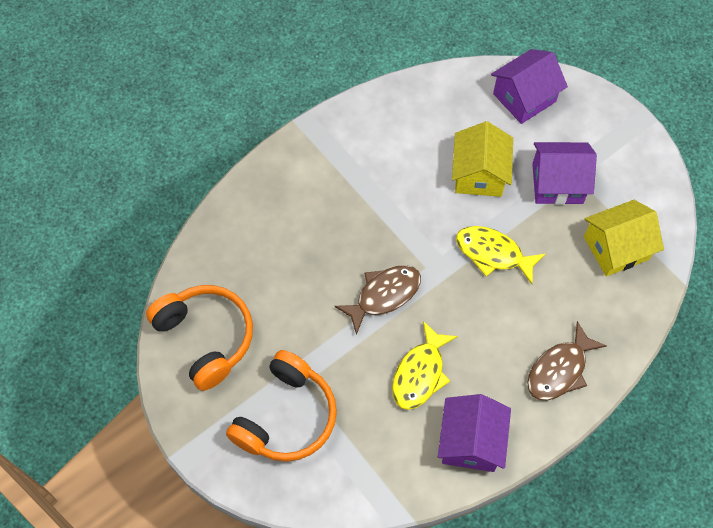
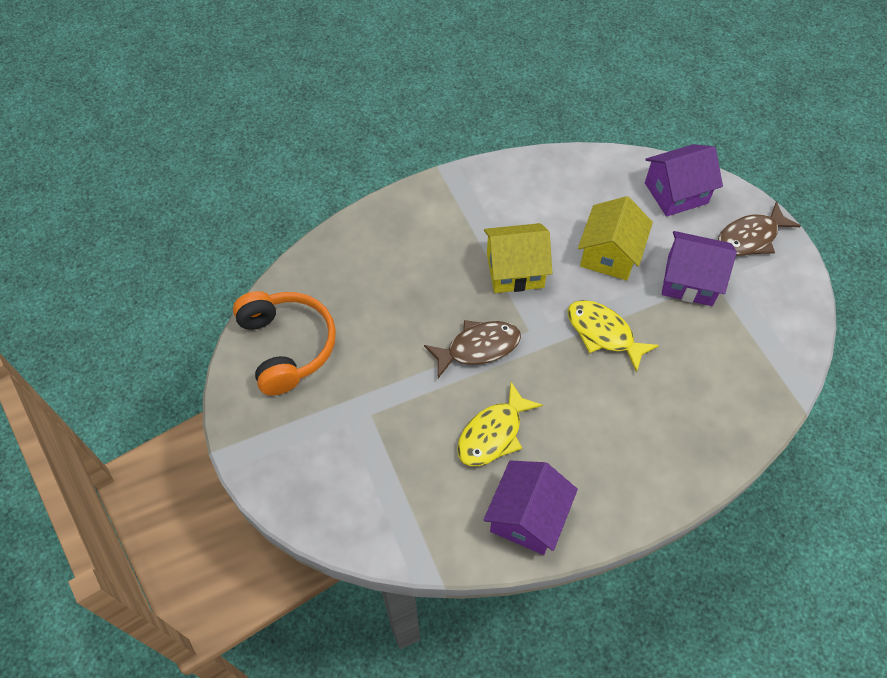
camera: 15 degrees right, 5 degrees down
(286, 416) = (342, 442): orange headphones -> none
(559, 370) = (644, 466): brown fish -> brown fish (750, 237)
(616, 248) = (737, 358): yellow house -> yellow house (515, 270)

